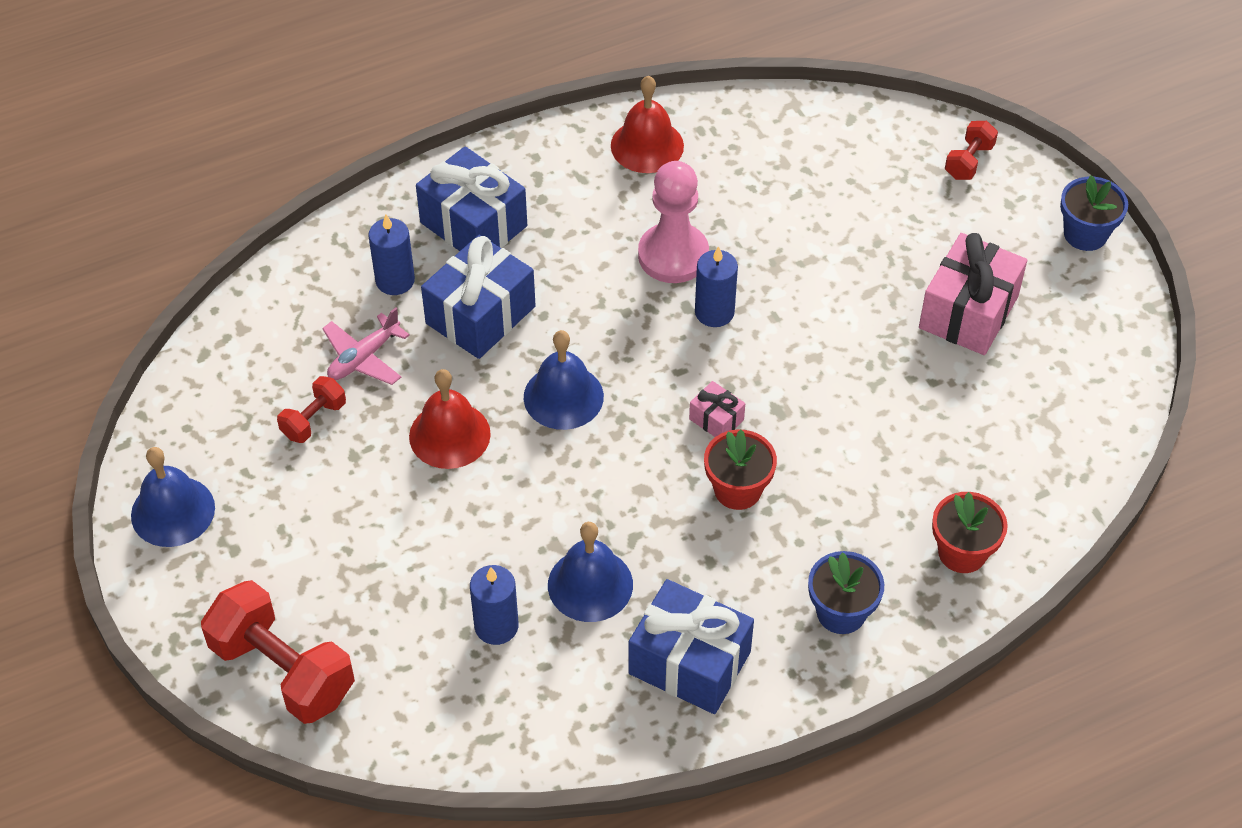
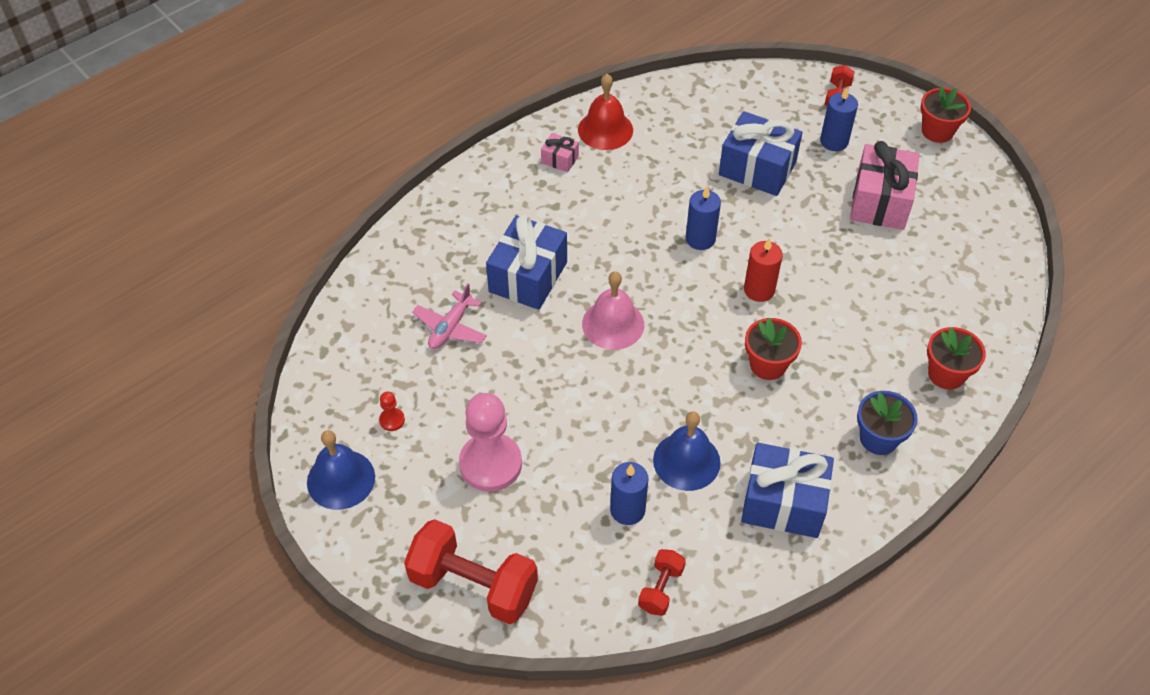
camera: 15 degrees left, 0 degrees up
(255, 455) = (392, 420): none -> red pawn
(314, 420) = (428, 383): red dumbbell -> red dumbbell (661, 589)
(395, 280) = (453, 265): blue candle -> blue candle (834, 141)
(449, 435) = (537, 371): red bell -> none
(473, 224) = (498, 211): blue gift -> blue gift (757, 168)
(563, 396) = (613, 324): blue bell -> pink bell
(673, 255) = (654, 204): pink pawn -> pink pawn (490, 464)
(716, 419) = (732, 316): pink gift -> pink gift (559, 159)
(764, 393) = (759, 290): none -> red candle
(1085, 234) = (937, 131): blue flower pot -> red flower pot

